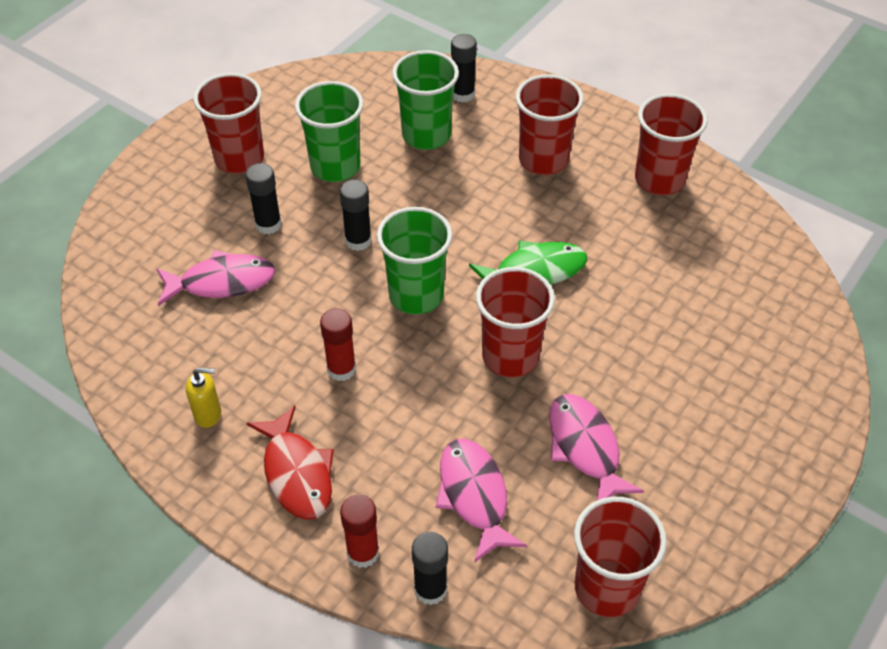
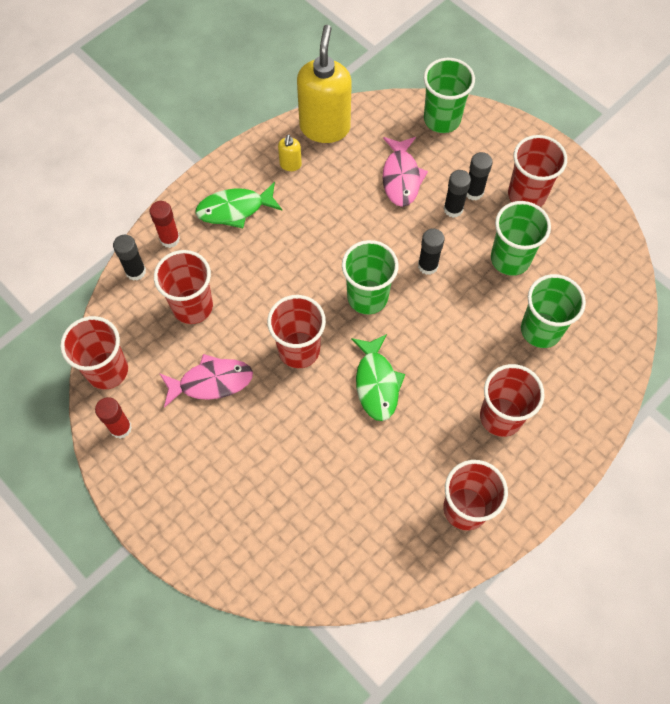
camera: 100 degrees right, 15 degrees up
(120, 249) = (442, 119): none -> green cup
(135, 382) = (325, 127): none -> yellow soap dispenser
(297, 473) = (234, 209): red fish -> green fish
(341, 369) = (310, 242): red glue stick -> red glue stick (120, 428)
(463, 94) = (591, 367): black glue stick -> black glue stick (473, 192)
(474, 495) = (192, 306): pink fish -> red cup

